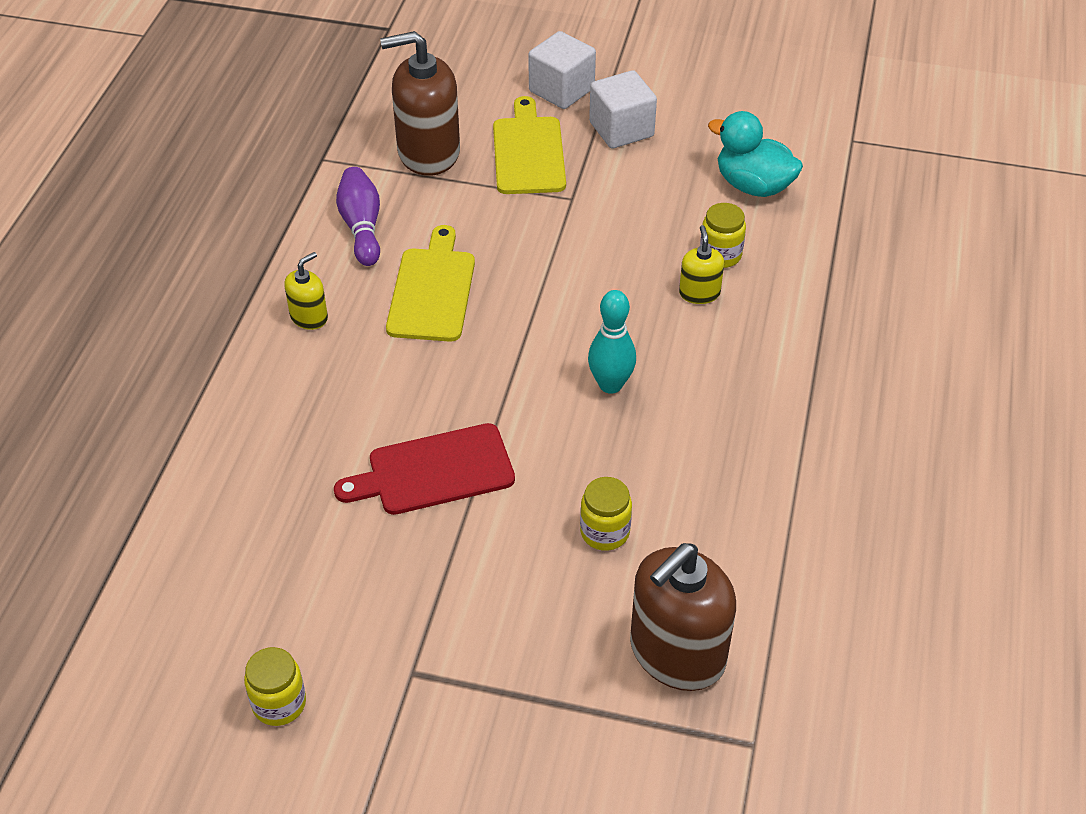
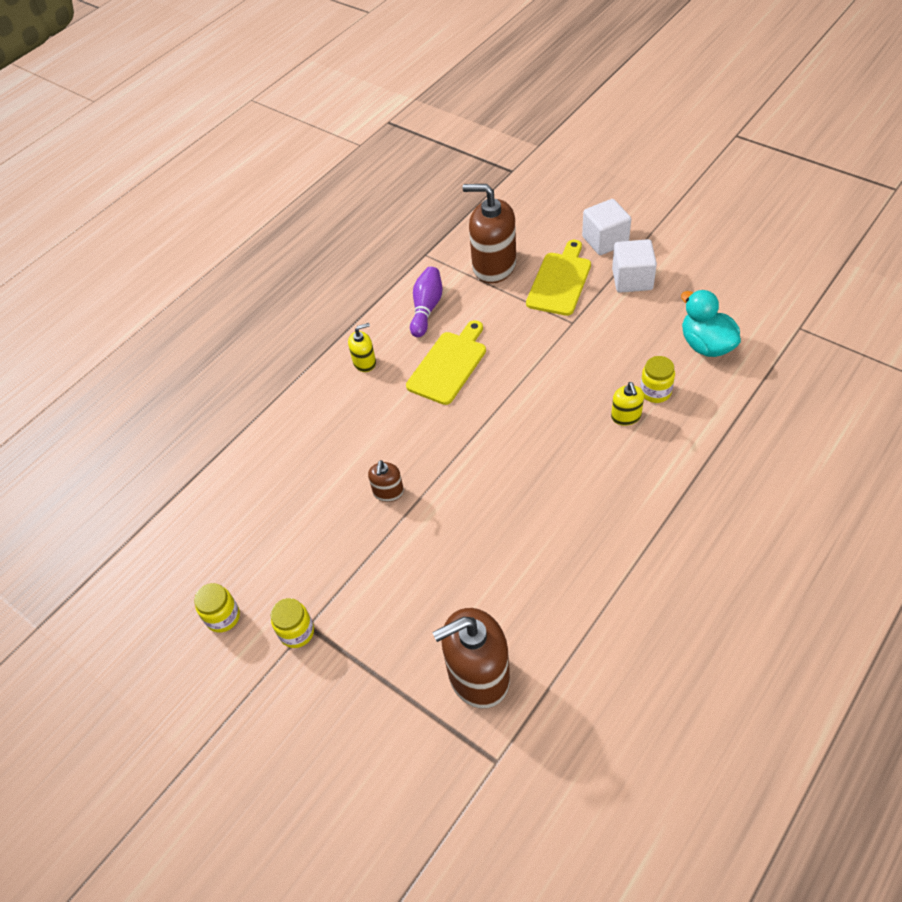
camera: 30 degrees right, 5 degrees up
(434, 471) = (388, 492): red cutting board -> brown soap dispenser
(605, 532) = (474, 571): yellow jar -> yellow jar (297, 632)
(610, 384) = (531, 466): turquoise bowling pin -> none
(699, 293) = (626, 416): yellow soap dispenser -> yellow soap dispenser turned 150 degrees clockwise

